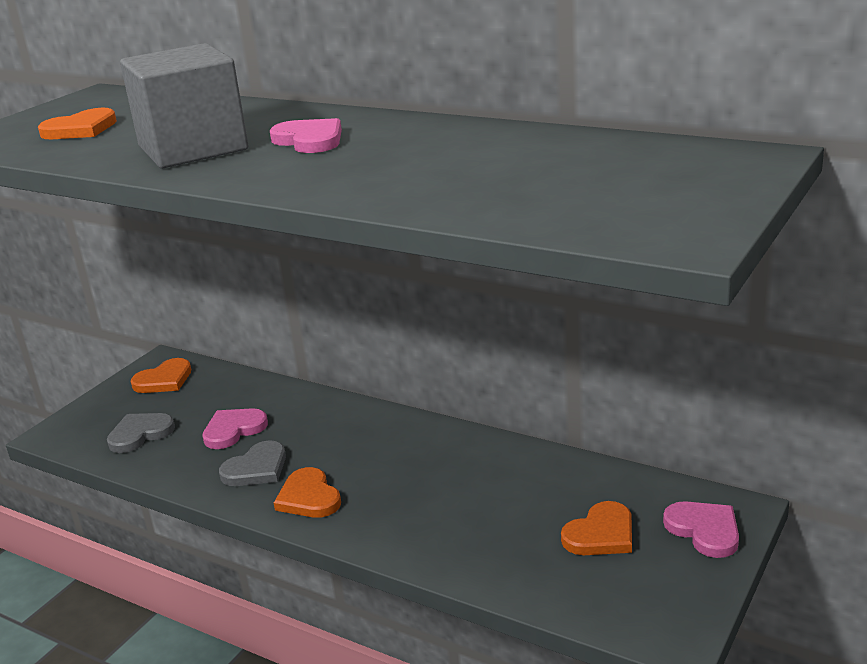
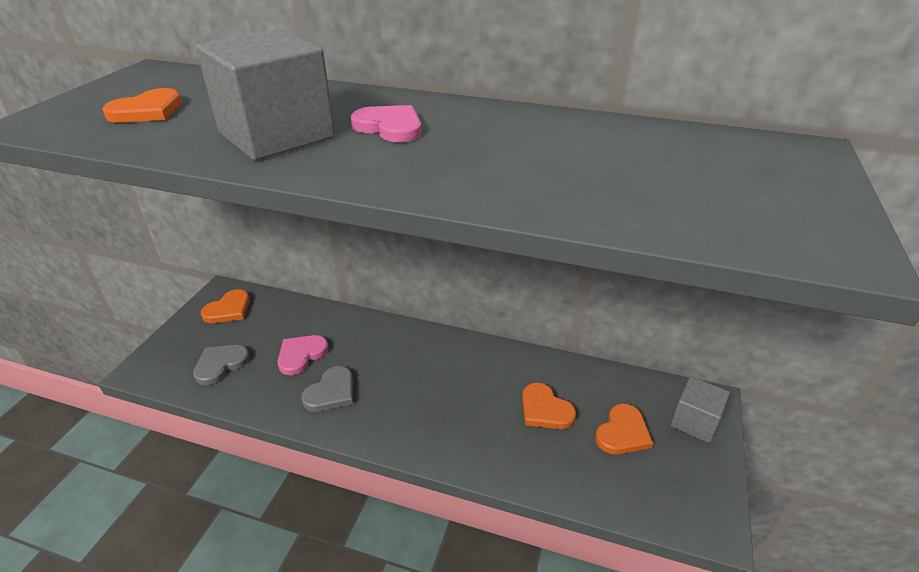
camera: 15 degrees left, 10 degrees up
(309, 497) = (383, 418): orange heart -> orange heart (545, 409)
(704, 530) = (694, 422): pink heart -> grey cube

